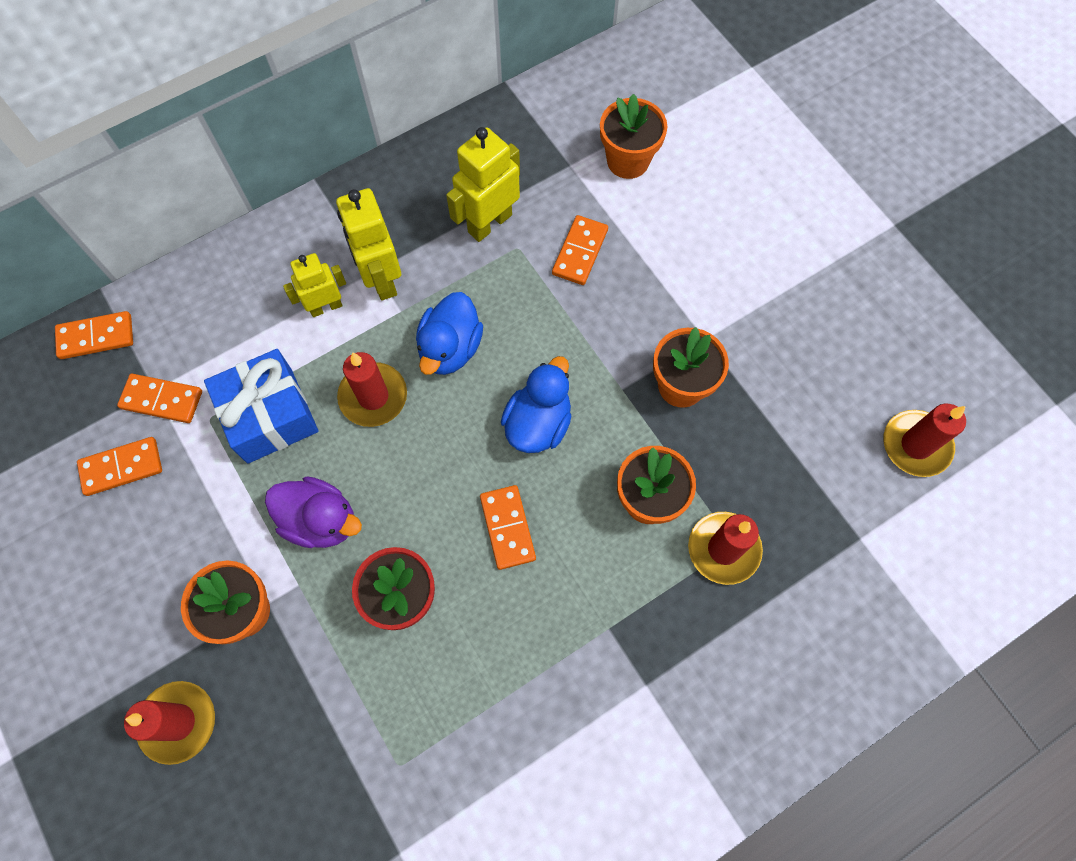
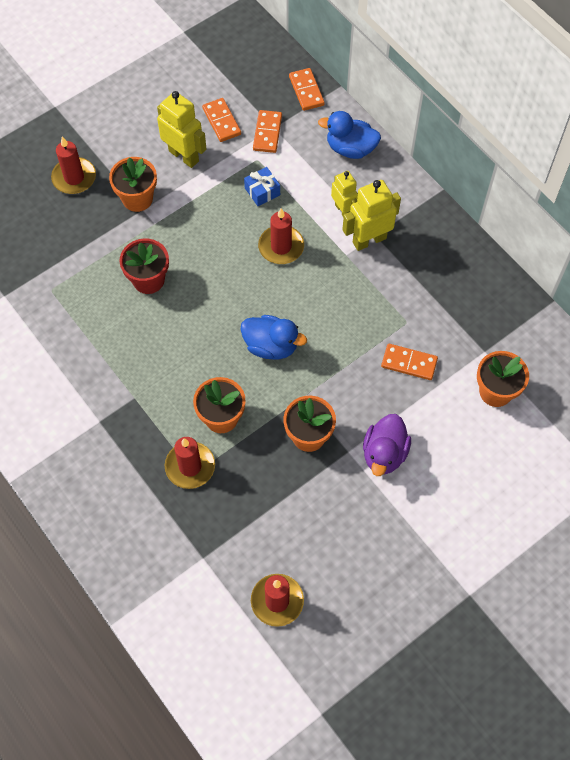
camera: 85 degrees right, 5 degrees down
(270, 415) = (262, 191): blue gift -> blue gift, size x0.54
(320, 521) = (195, 229): purple duck -> purple duck (384, 454)
(450, 348) = (321, 287): blue duck -> blue duck (350, 148)
(489, 223) = (424, 302): yellow robot -> yellow robot (184, 156)
(507, 528) = (197, 333): orange domino -> none

